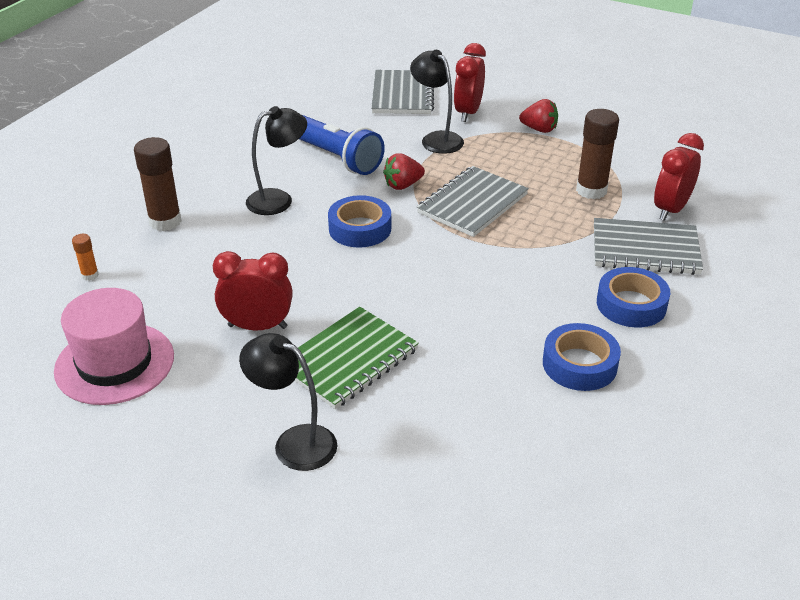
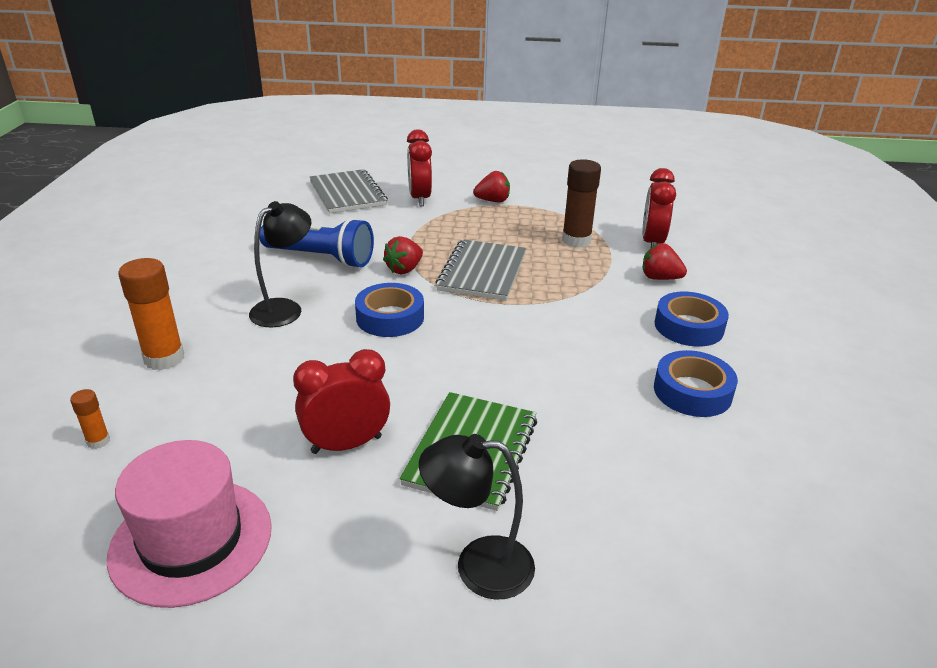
camera: 25 degrees left, 5 degrees down
(165, 221) = (164, 358): brown glue stick -> orange glue stick
(436, 139) = (407, 224): black lamp -> none
(645, 249) = (660, 278): grey notebook -> red strawberry

